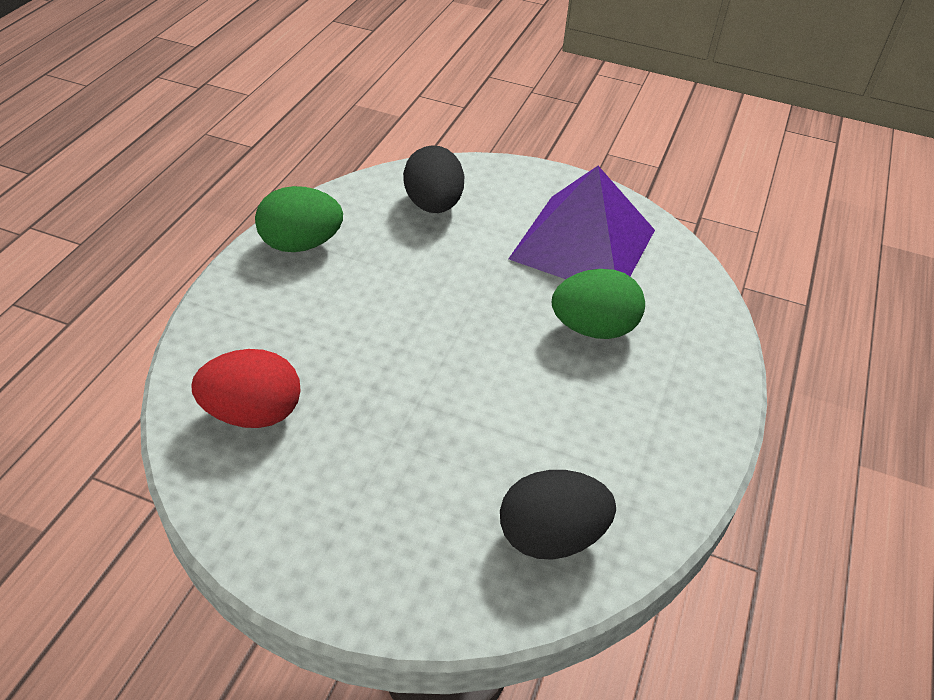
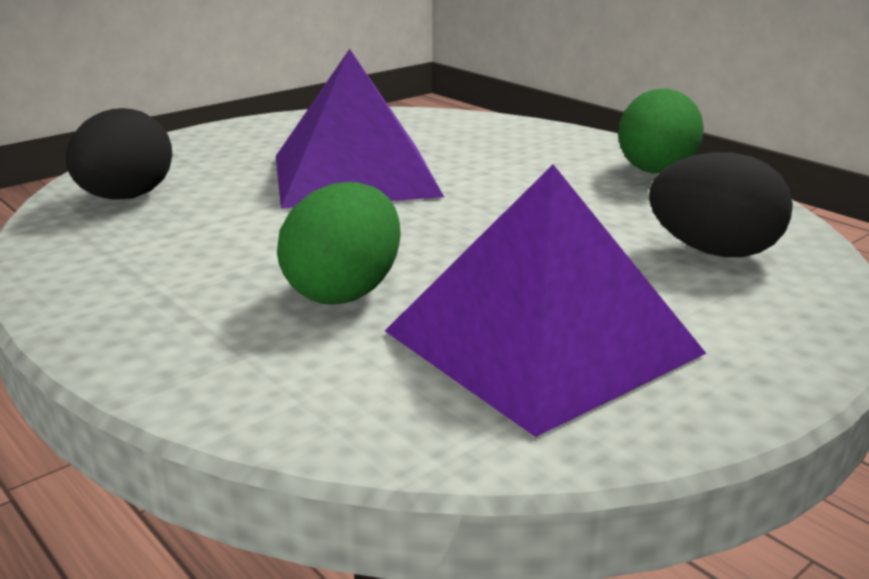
camera: 120 degrees right, 20 degrees down
(253, 413) = (416, 131): red egg -> none
(404, 406) = (354, 175): none -> purple pyramid

